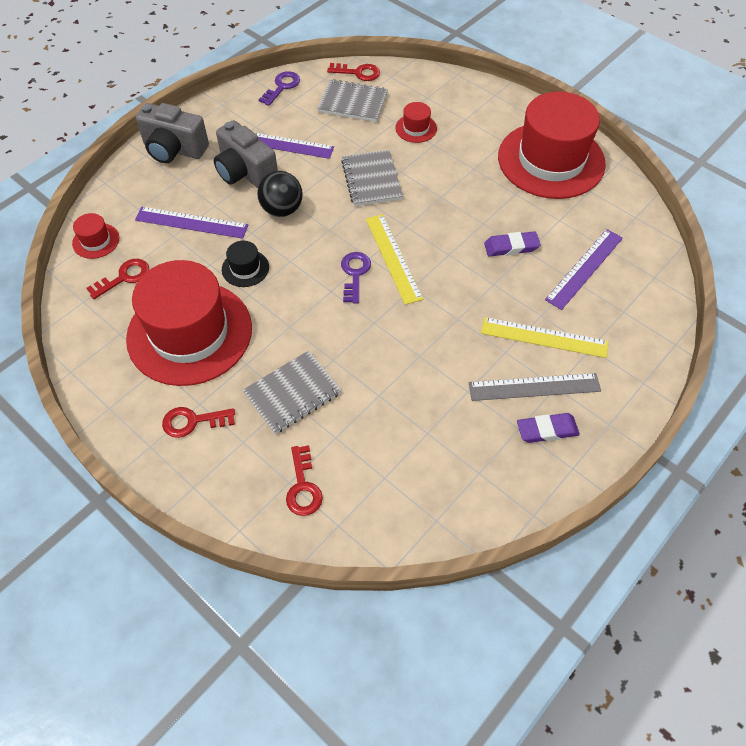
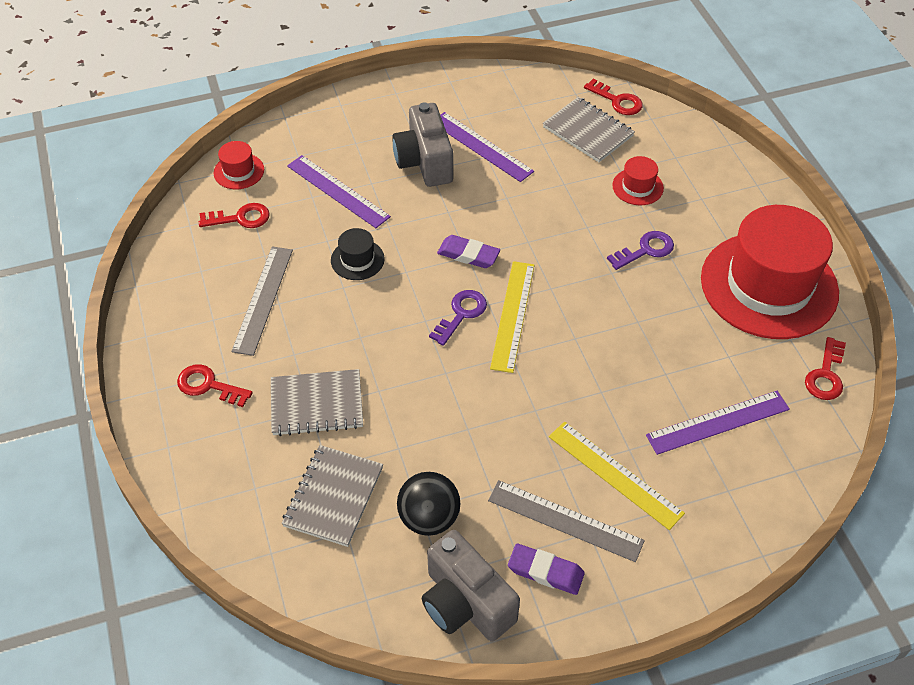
camera: 30 degrees right, 5 degrees down
(174, 150) = (371, 110): grey camera -> grey camera (465, 603)
(189, 333) = (262, 299): red hat -> grey ruler
(282, 87) = (524, 85): purple key -> purple key (646, 250)
(282, 209) = (434, 215): black ball -> black ball (429, 518)
(303, 487) = (264, 499): red key -> red key (825, 375)
(371, 180) = (549, 223): grey notebook -> grey notebook (333, 497)
(511, 247) = (650, 361): purple eraser -> purple eraser (468, 255)

